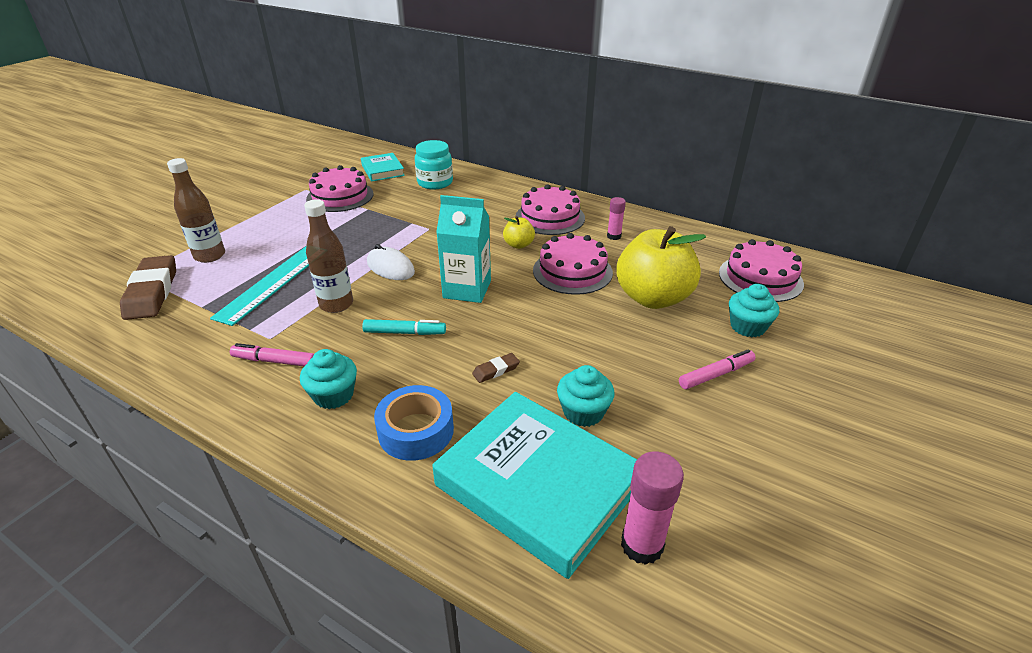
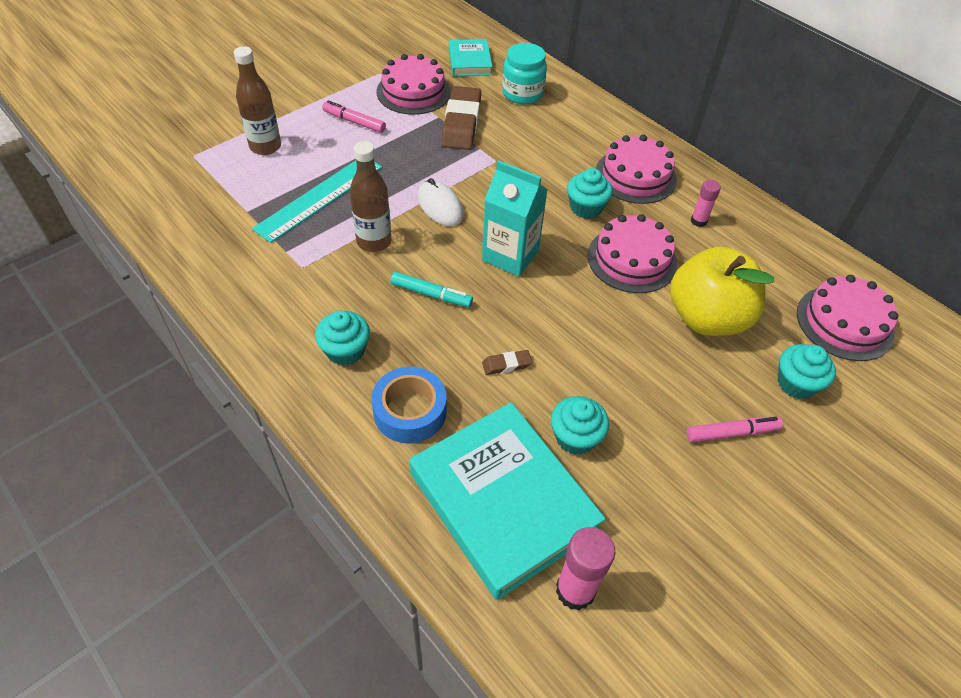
camera: 15 degrees right, 15 degrees up
(152, 292) = (205, 181): brown eraser -> brown eraser (461, 123)
(274, 361) = (301, 296): pink marker -> pink marker (354, 122)
(518, 245) = (586, 207): yellow apple -> turquoise cupcake

